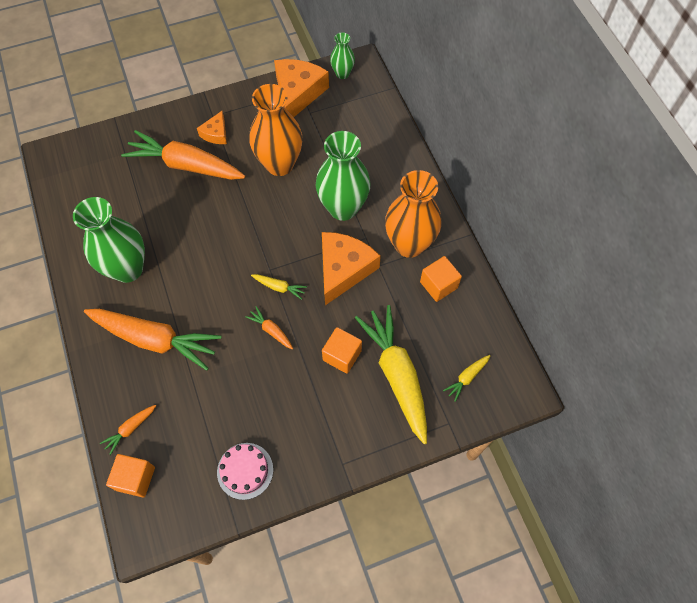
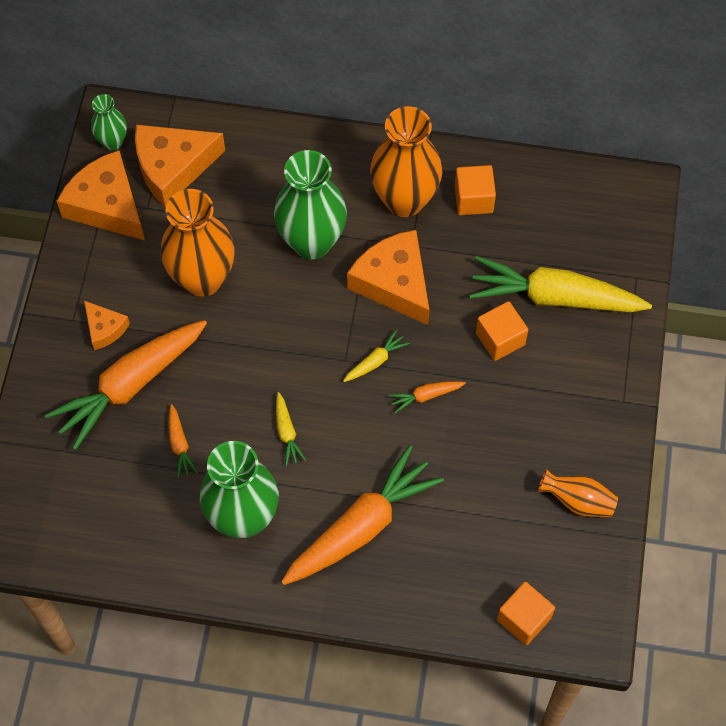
camera: 60 degrees left, 0 degrees up
(130, 429) = (460, 600): orange carrot -> orange carrot (179, 444)
(245, 470) = (577, 501): pink cake -> orange vase
(345, 111) = (173, 168): none -> orange cheese
(467, 377) = (597, 233): yellow carrot -> yellow carrot (286, 432)

